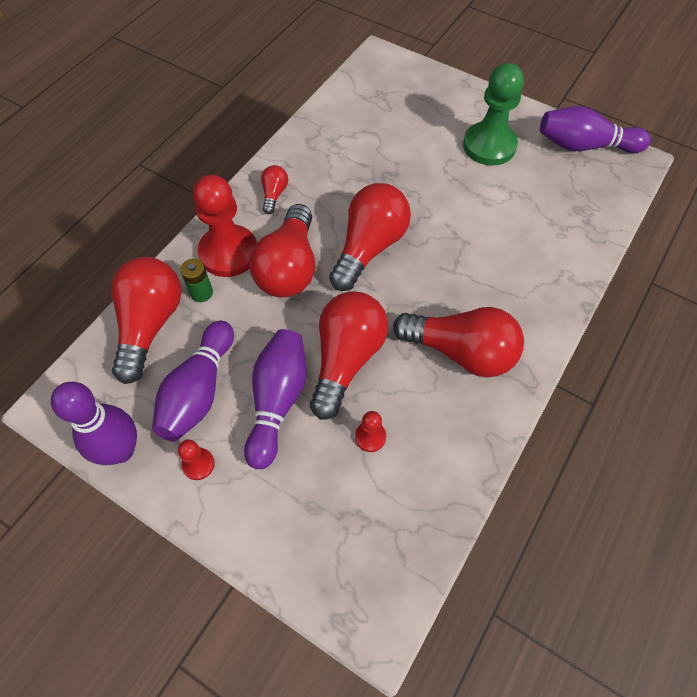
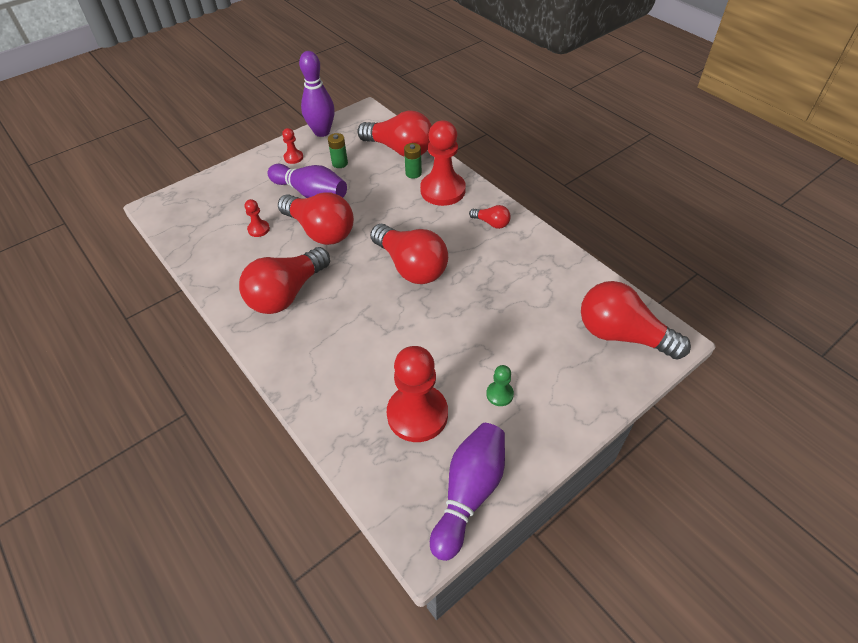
camera: 110 degrees right, 10 degrees down
(199, 391) = (340, 163): purple bowling pin -> green battery
(289, 267) = (414, 218): red light bulb -> red light bulb (622, 335)
(489, 146) = (499, 394): green pawn -> green pawn, size x0.45
(540, 193) = (417, 414): none -> red pawn

